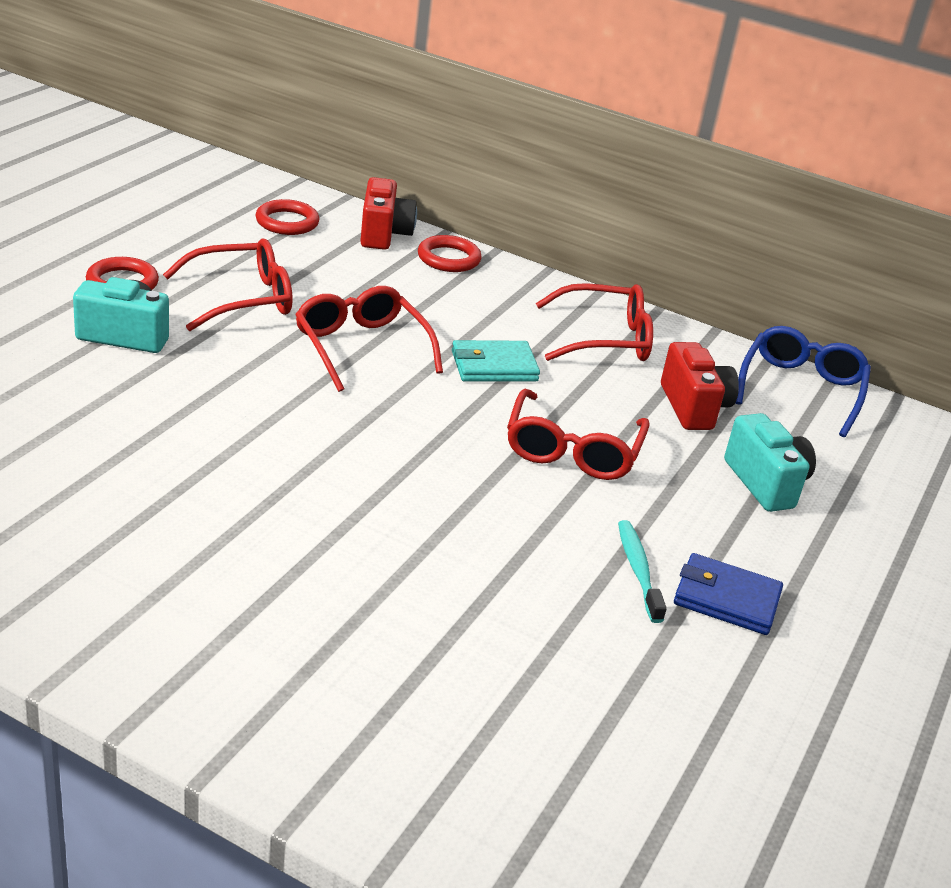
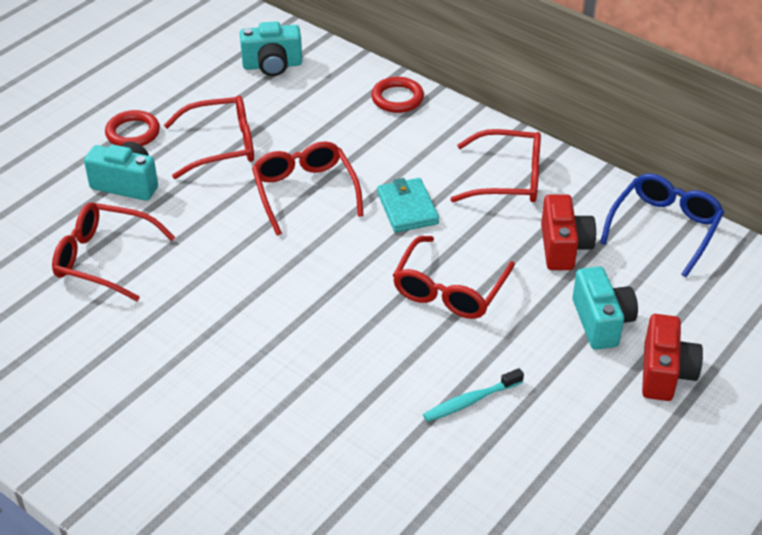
camera: 15 degrees right, 10 degrees up
(110, 415) = (104, 259): none -> red glasses
(287, 222) = (272, 65): red ring -> turquoise camera
(383, 234) = (349, 74): red camera -> red camera (665, 373)
(494, 366) = (407, 208): turquoise wallet -> turquoise wallet turned 75 degrees clockwise
(638, 570) = (470, 401): turquoise toothbrush -> turquoise toothbrush turned 120 degrees counterclockwise
(726, 599) = (533, 428): blue wallet -> none

